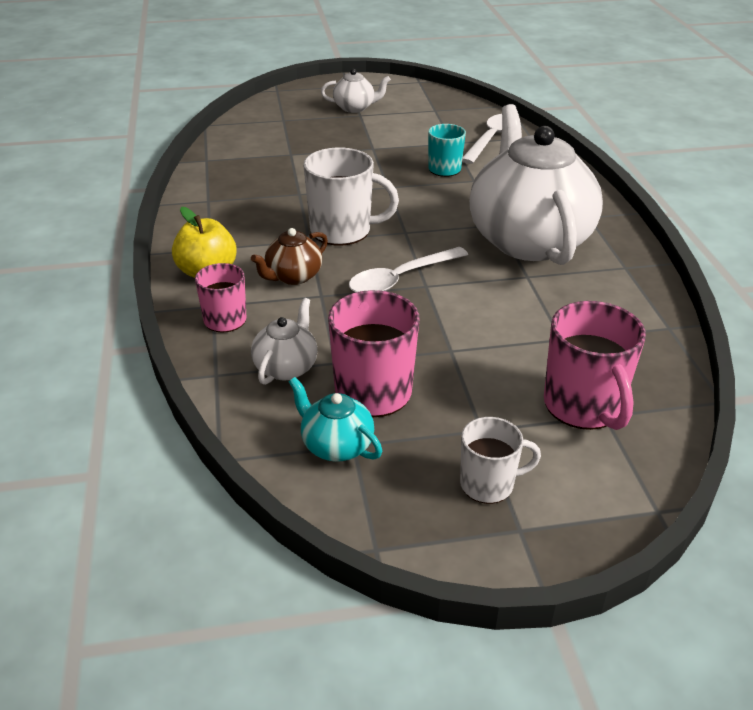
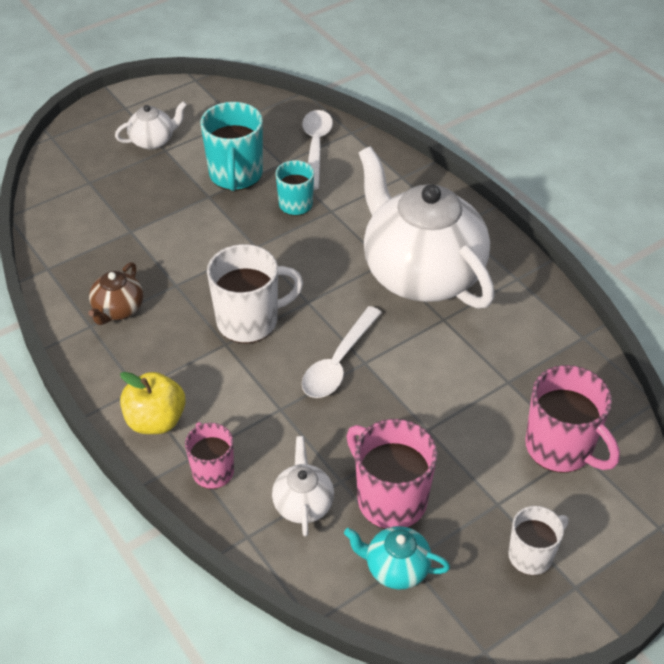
camera: 25 degrees left, 10 degrees up
(293, 276) = (240, 396): brown teapot -> brown teapot (118, 310)
(406, 141) = (236, 175): none -> turquoise mug

